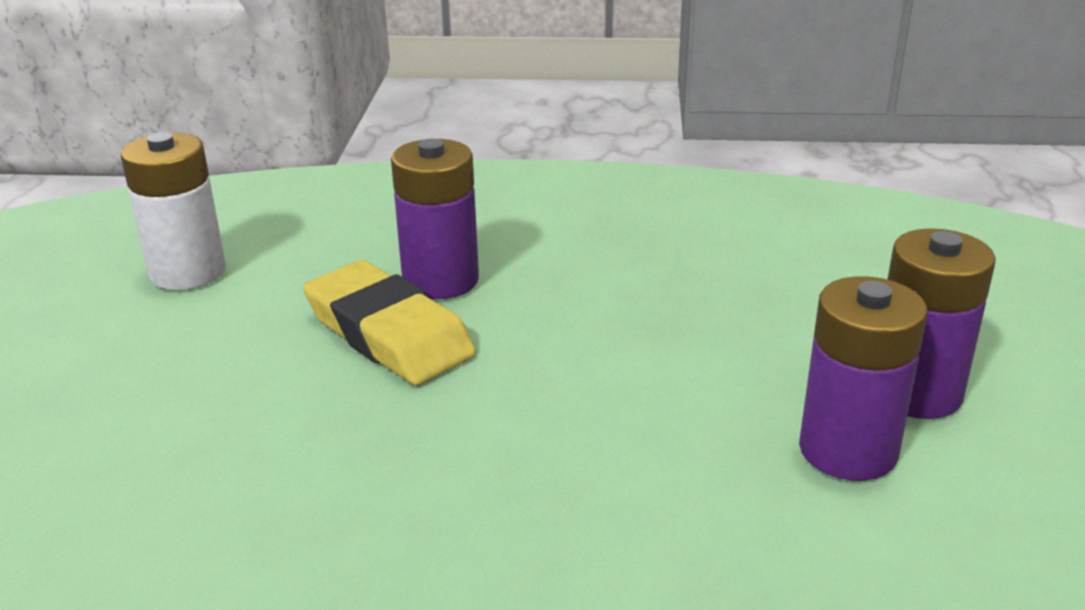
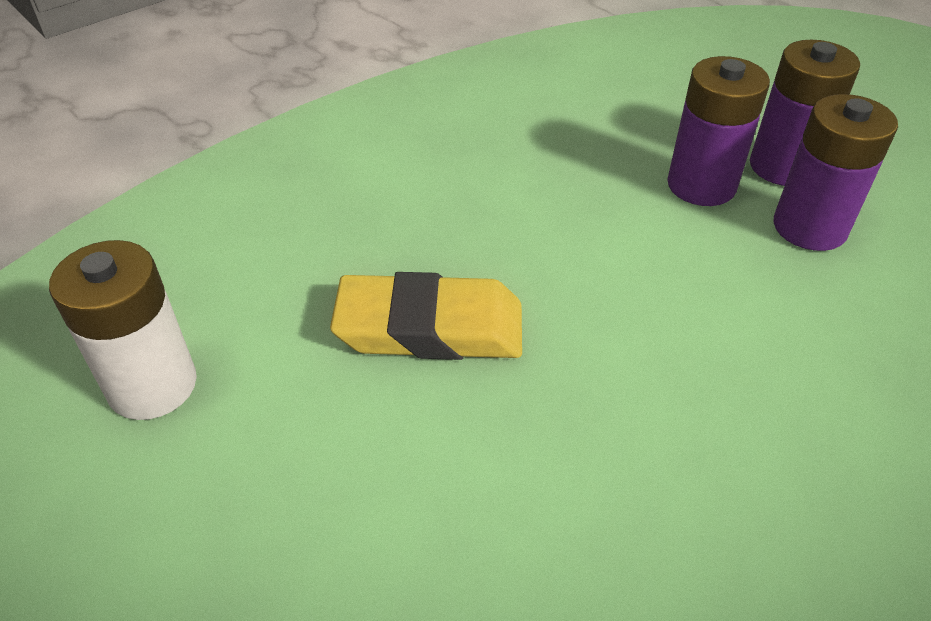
camera: 45 degrees left, 15 degrees up
(440, 280) = (395, 257): purple battery -> purple battery (701, 185)

